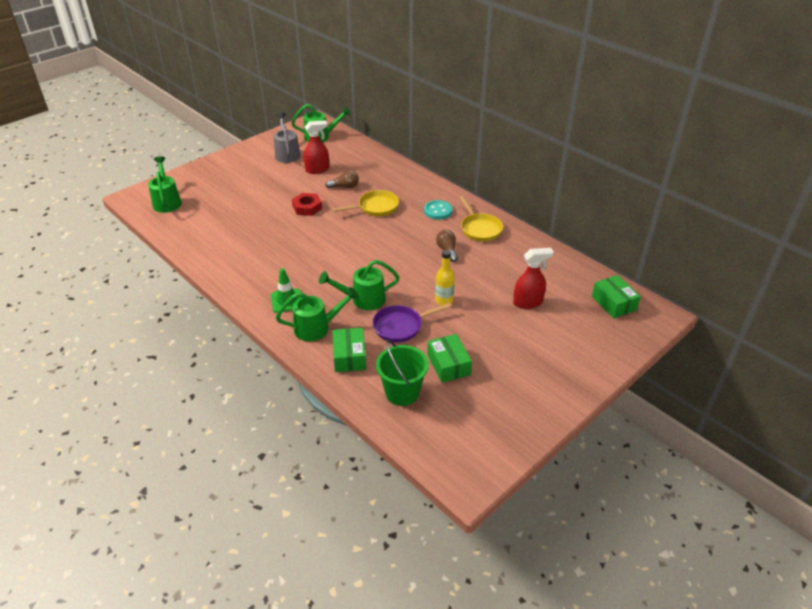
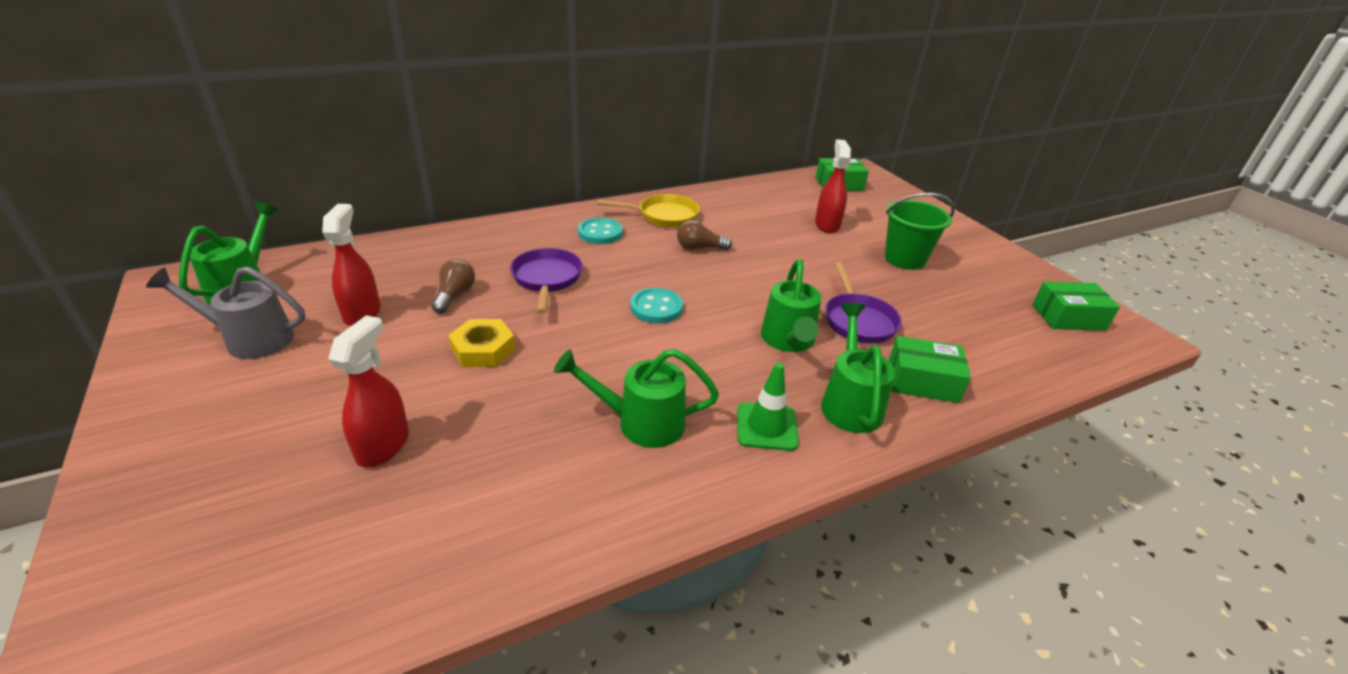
camera: 75 degrees left, 5 degrees down
(167, 201) = (214, 604): green watering can -> green watering can (640, 422)
(239, 205) = (383, 445): none -> red spray bottle
(307, 207) = (483, 349): red nut -> yellow nut
(369, 248) = (656, 307): none -> turquoise button
(375, 207) = (546, 279): yellow pan -> purple pan
(402, 392) = (996, 349): green bucket -> green bucket (904, 259)
(444, 300) = (809, 275): yellow bottle -> none
(448, 365) = (939, 301): green box -> green box (1068, 317)

